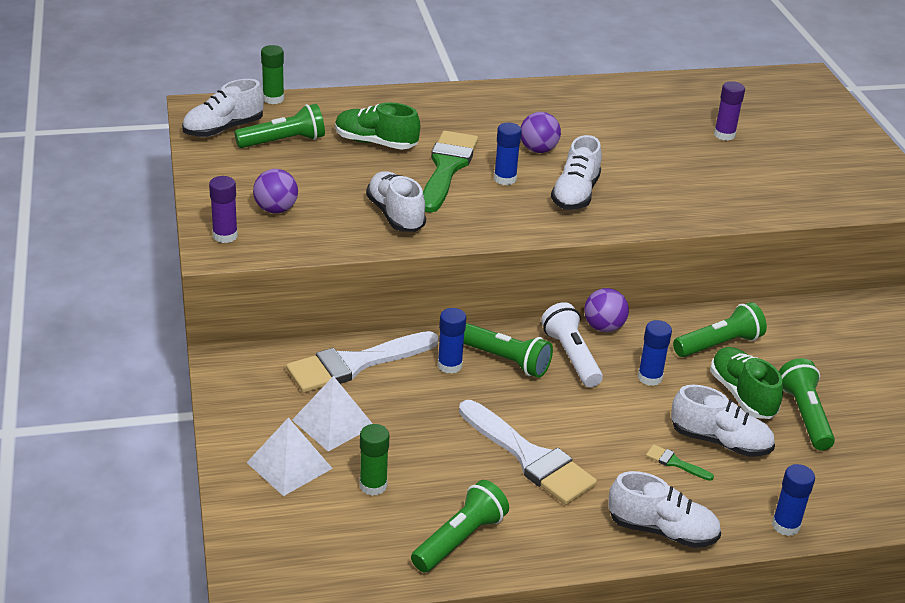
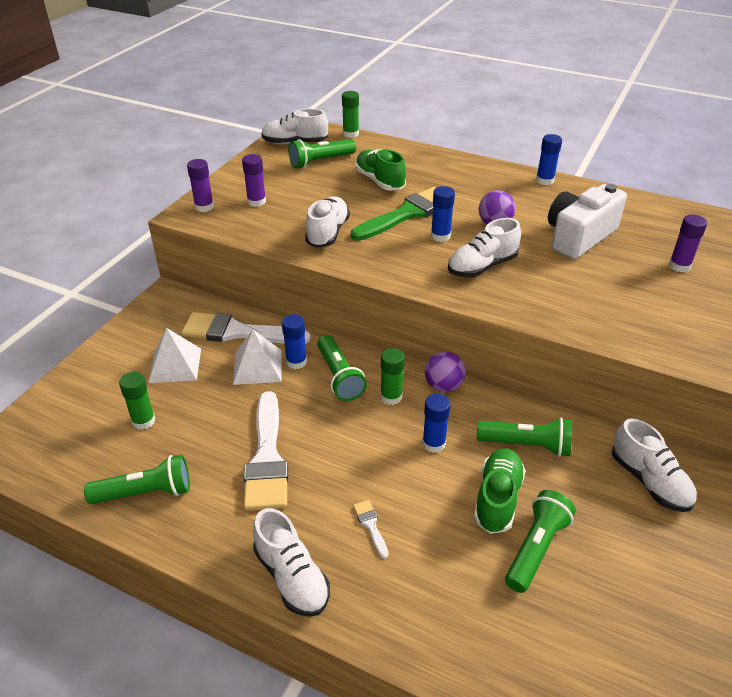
camera: 40 degrees right, 5 degrees up
(276, 209) = (256, 202): purple ball -> purple glue stick
(283, 141) = (320, 161): green flashlight -> green flashlight turned 135 degrees clockwise
(289, 465) = (115, 380): white pyramid -> white pyramid (257, 367)
(571, 356) = (391, 397): white flashlight -> green glue stick
(621, 136) = (579, 237): none -> white camera
(675, 463) = (370, 525): green brush -> white brush
(720, 441) = (430, 529): white shoe -> white shoe (649, 481)
(785, 525) = (400, 640): blue glue stick -> blue glue stick (544, 180)

